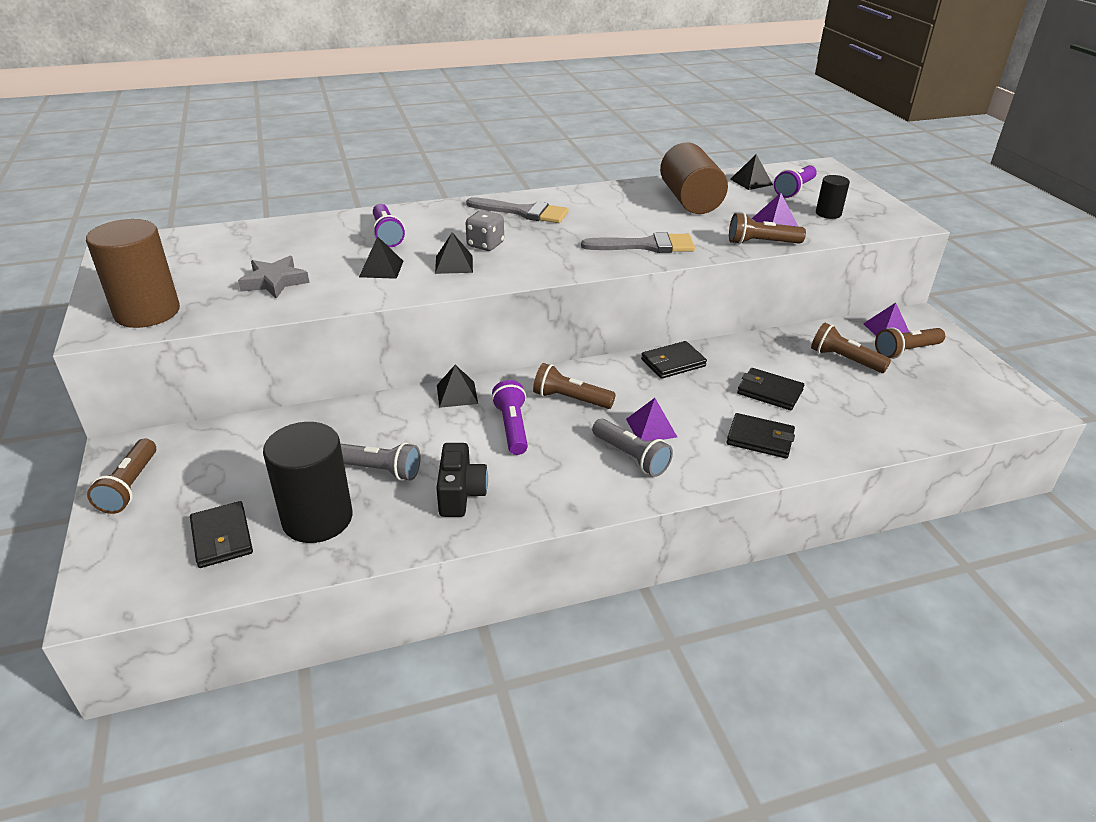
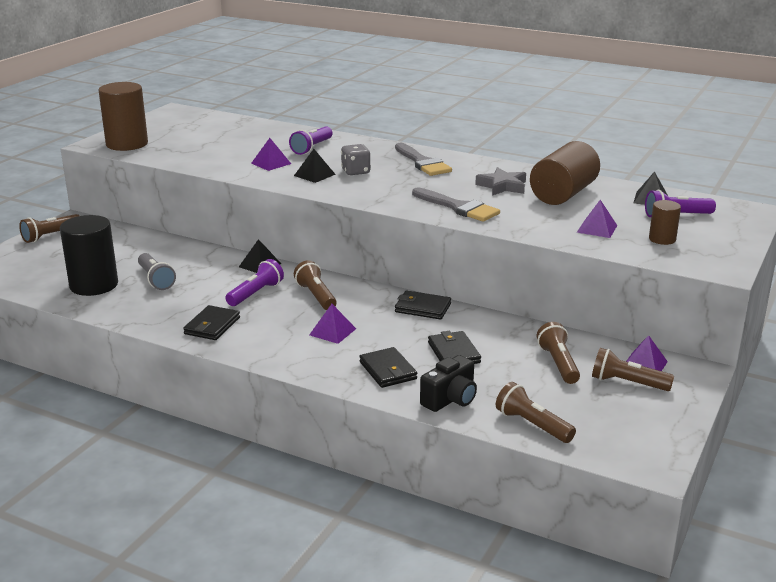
camera: 45 degrees right, 10 degrees down
(222, 537) = (47, 272): black wallet -> black wallet (212, 326)
(275, 282) = (206, 151): grey star -> grey star (502, 186)
(381, 269) = (271, 163): black pyramid -> purple pyramid
(461, 494) = (171, 308): black camera -> black camera (450, 399)
(631, 457) = (290, 338): grey flashlight -> none
(761, 243) = (550, 236): brown flashlight -> brown flashlight (532, 425)
(828, 213) = (662, 239): black cylinder -> brown cylinder

